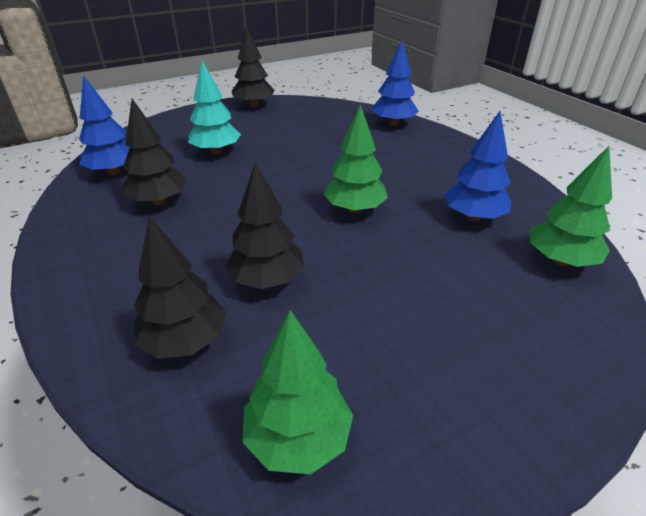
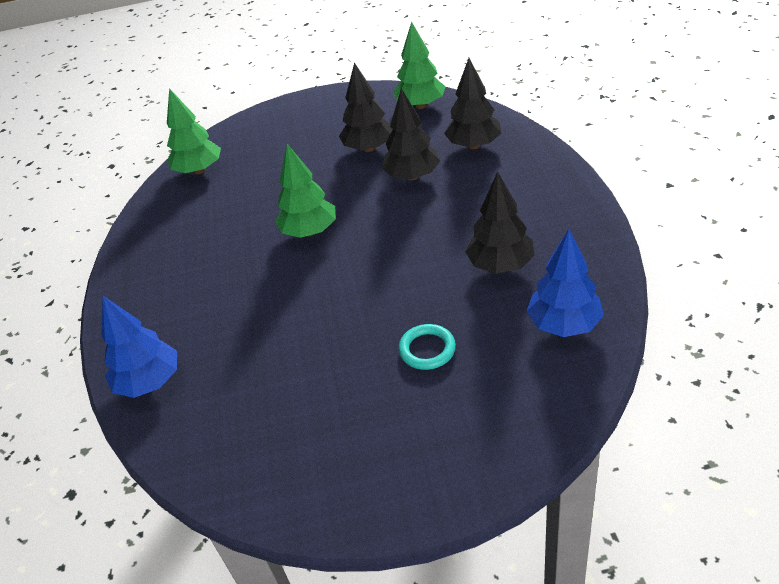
camera: 155 degrees left, 5 degrees up
(216, 151) = (427, 349): turquoise tree -> turquoise ring
(254, 105) = (333, 499): black tree -> black tree (369, 148)
(473, 217) = (217, 212): blue tree -> none

